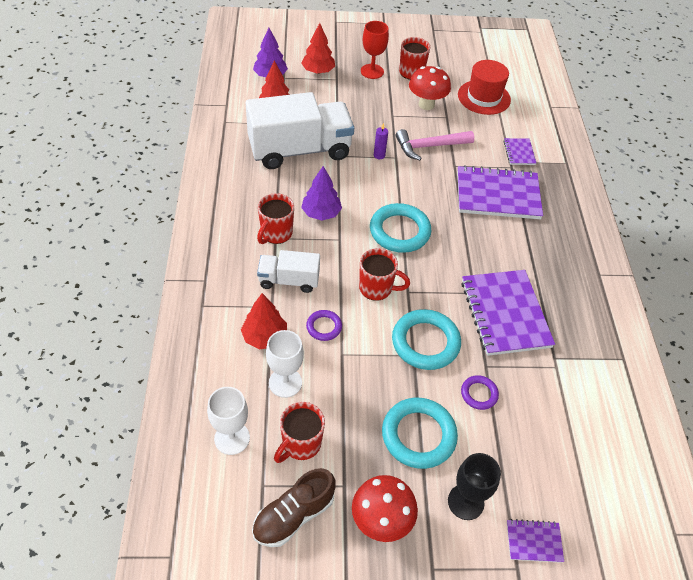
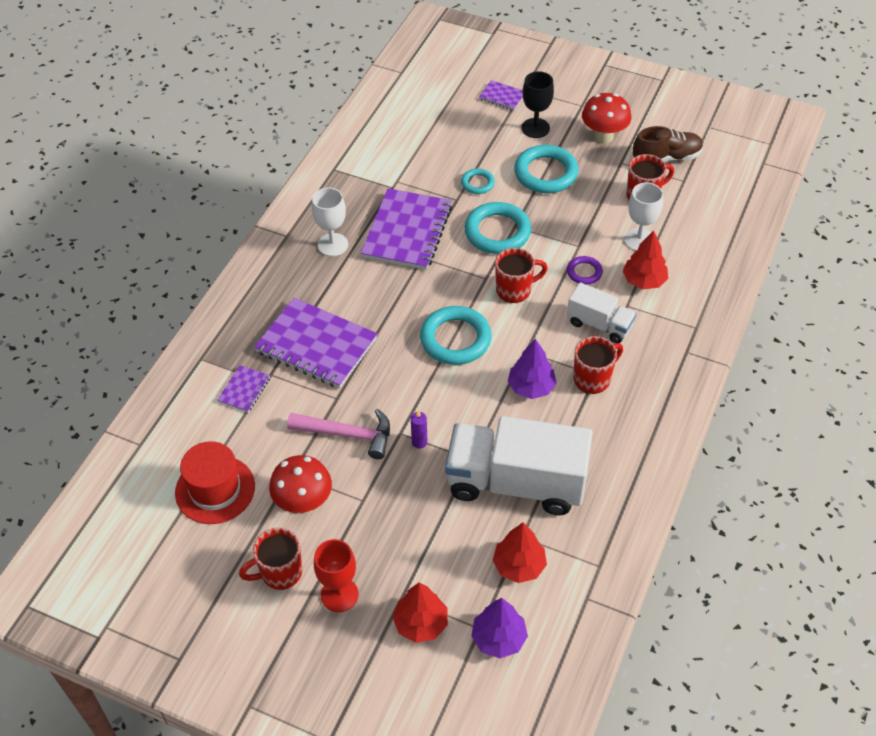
camera: 150 degrees left, 0 degrees up
(232, 438) = (698, 215): white goblet -> white goblet (332, 245)
(377, 288) = (515, 290): red mug -> red mug turned 120 degrees clockwise
(479, 394) = (477, 183): purple ring -> turquoise ring

